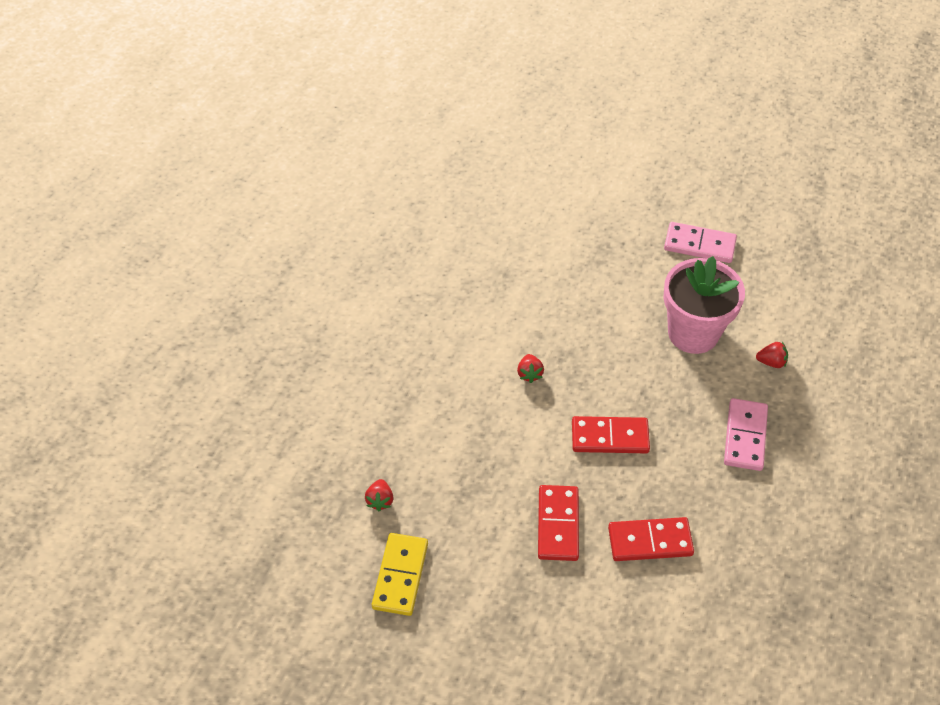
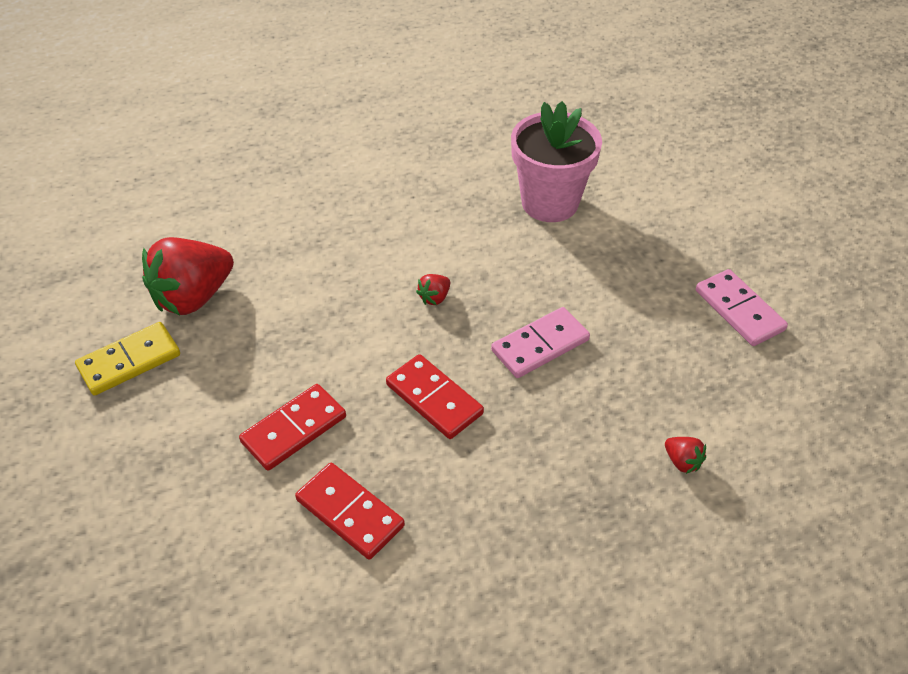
camera: 45 degrees right, 5 degrees down
(380, 500) = (193, 297): red strawberry -> red strawberry, size x2.41
(693, 333) = (632, 376): pink flower pot -> pink flower pot (550, 203)
(745, 436) = (564, 503): pink domino -> pink domino (540, 345)

